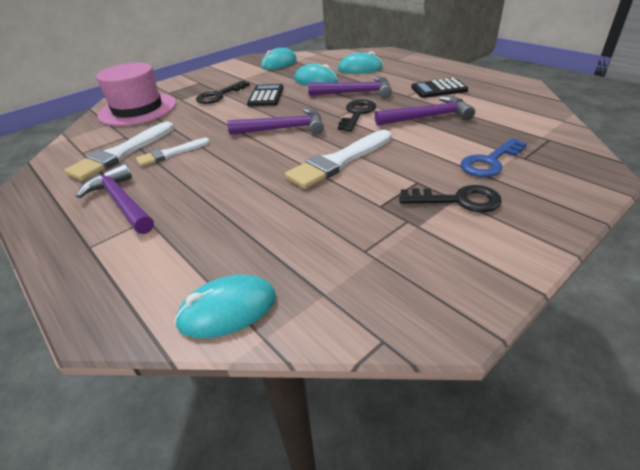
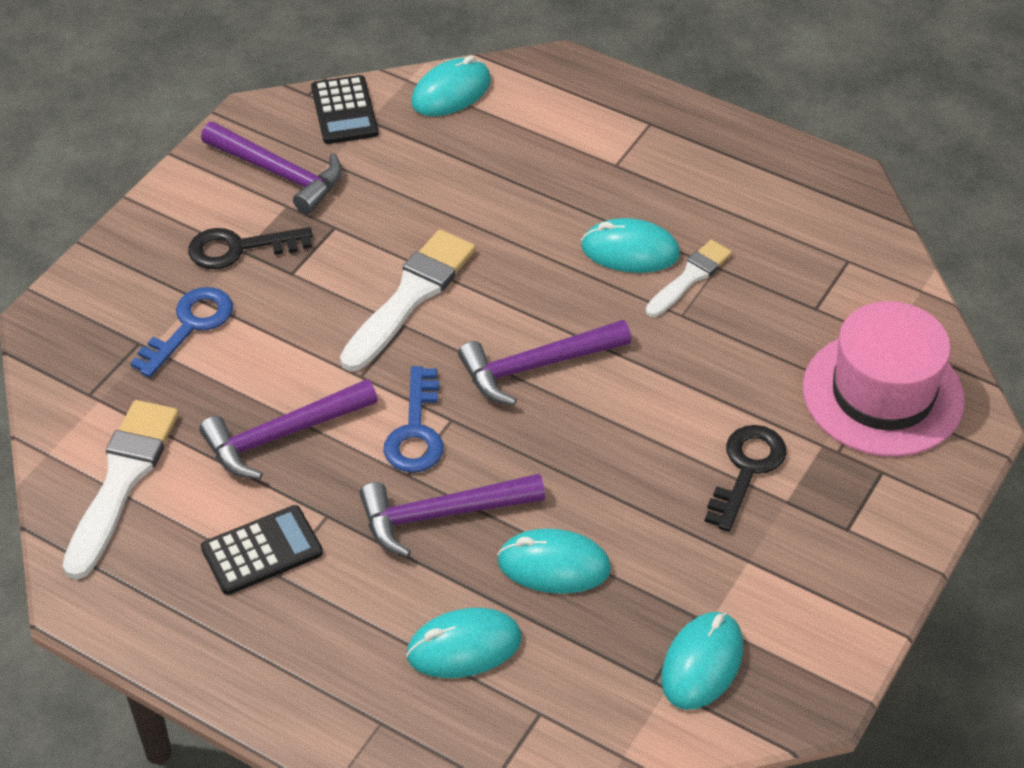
camera: 160 degrees right, 10 degrees up
(121, 154) = (774, 266): white brush -> white brush (122, 481)
(121, 202) = (673, 181): purple hammer -> purple hammer (279, 173)
(190, 168) = (630, 251): none -> turquoise mouse
(266, 96) = (636, 478): black calculator -> black calculator (344, 111)
(357, 114) = (416, 431): black key -> blue key

